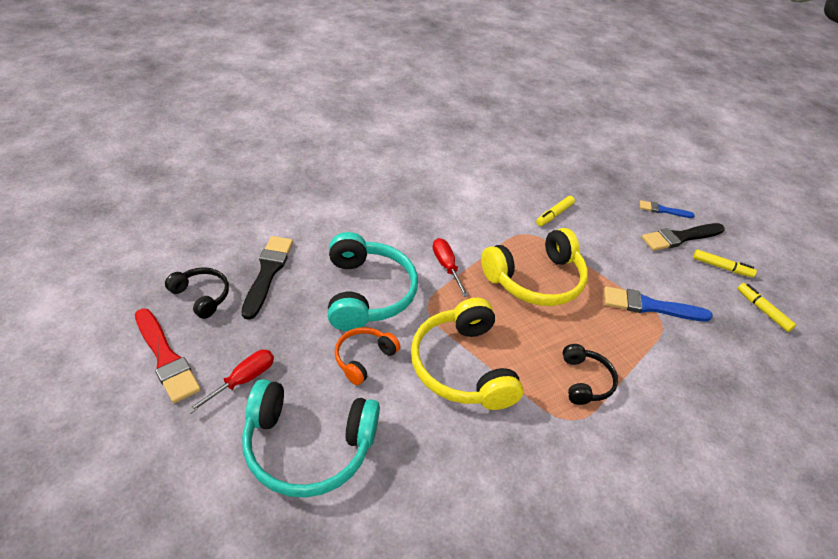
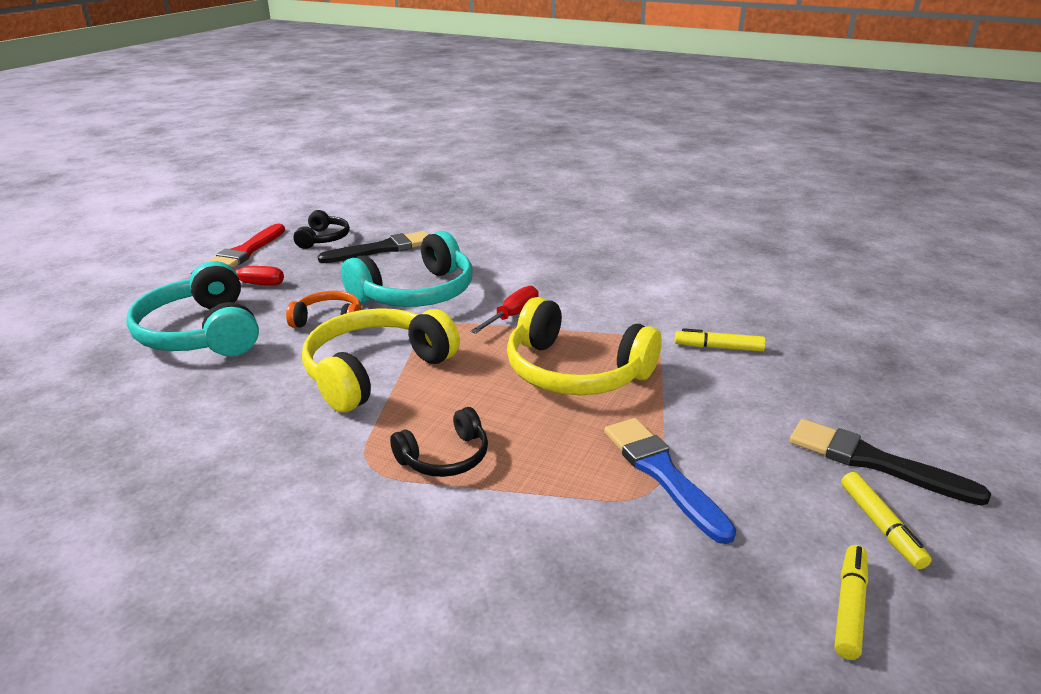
camera: 60 degrees right, 15 degrees down
(663, 210) = (908, 428): blue brush -> none

